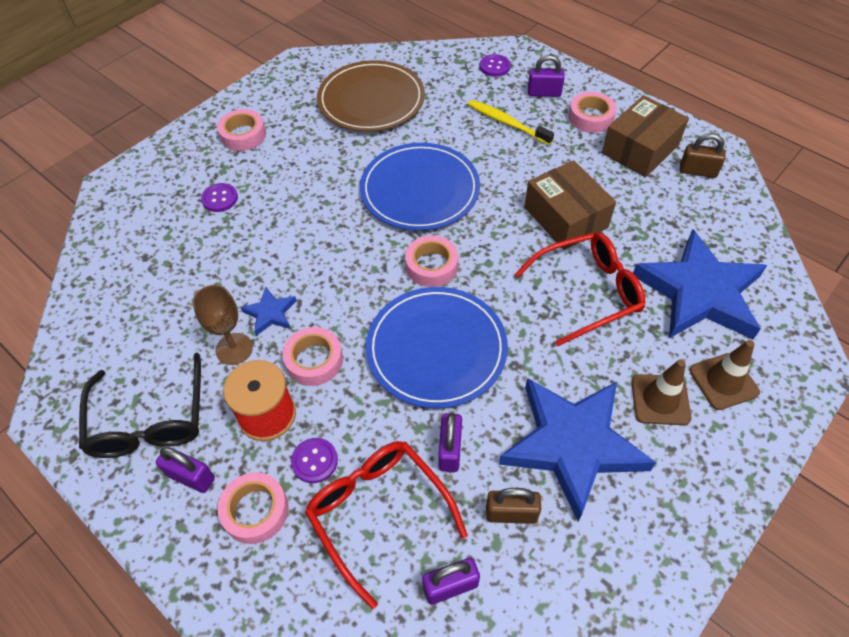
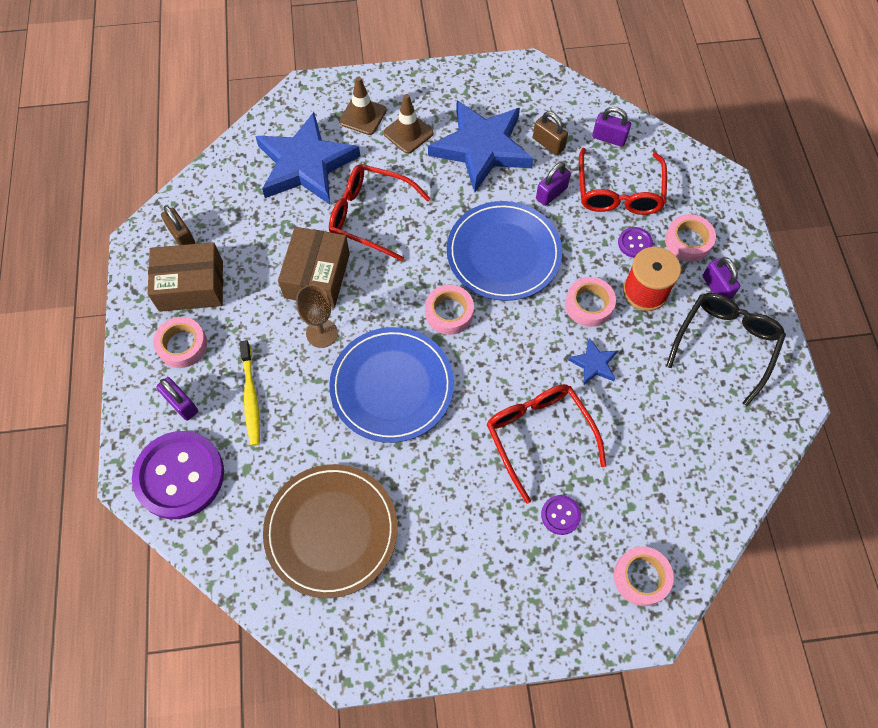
camera: 140 degrees left, 10 degrees up
(234, 349) = (638, 355): brown goblet -> brown goblet (322, 333)
(243, 135) = (485, 586): pink tape -> pink tape (641, 577)
(275, 233) = (539, 436): none -> red glasses
(494, 66) = (179, 476): purple button -> purple button, size x2.29

